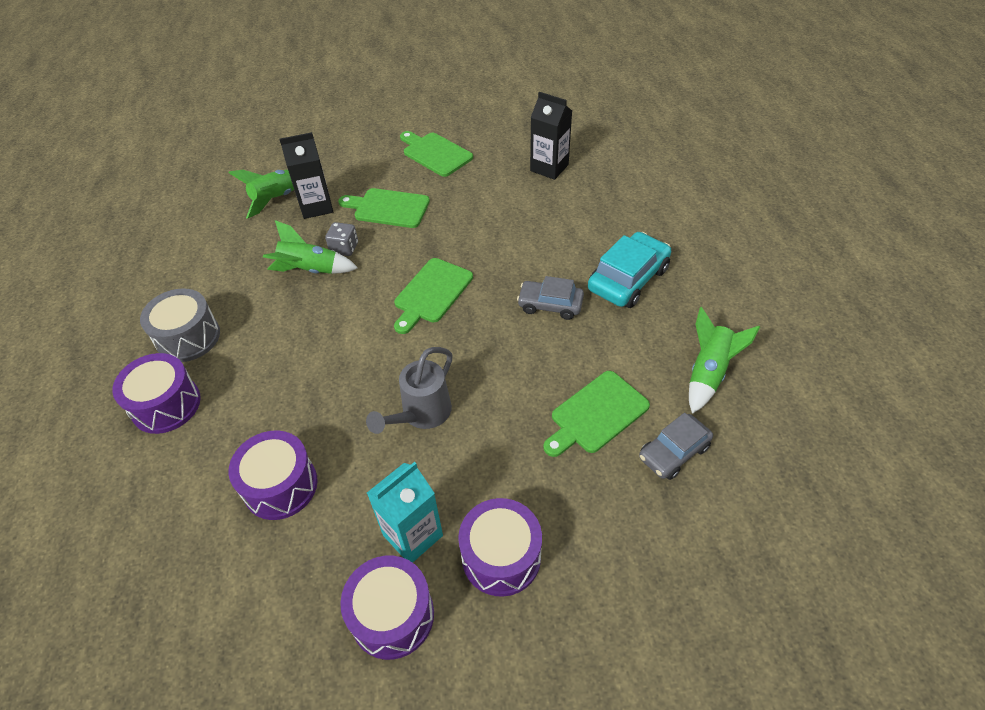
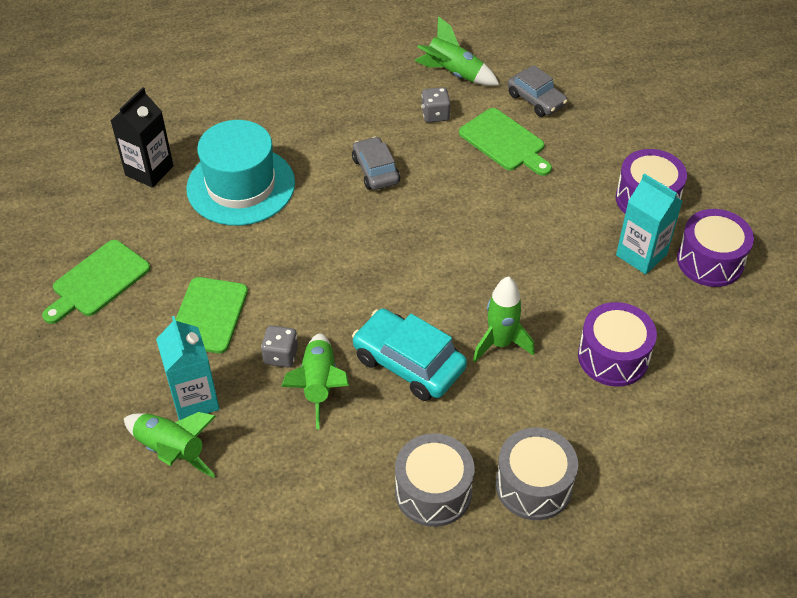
camera: 95 degrees left, 0 degrees up
(166, 405) = (533, 485): purple drum -> grey drum
(316, 206) = (194, 399): black carton -> turquoise carton
(321, 391) = (500, 343): none -> green rocket
(421, 414) = (519, 259): grey watering can -> none
(431, 293) = (358, 264): green cutting board -> none
(531, 218) = (241, 186): none -> turquoise hat
(550, 305) = (375, 170): grey car -> grey car turned 150 degrees clockwise
(628, 279) = (340, 115): turquoise car -> turquoise car (408, 363)
(636, 354) = (435, 115): none -> grey dice

